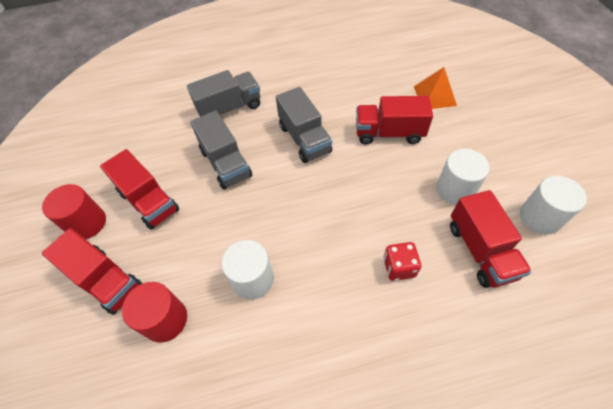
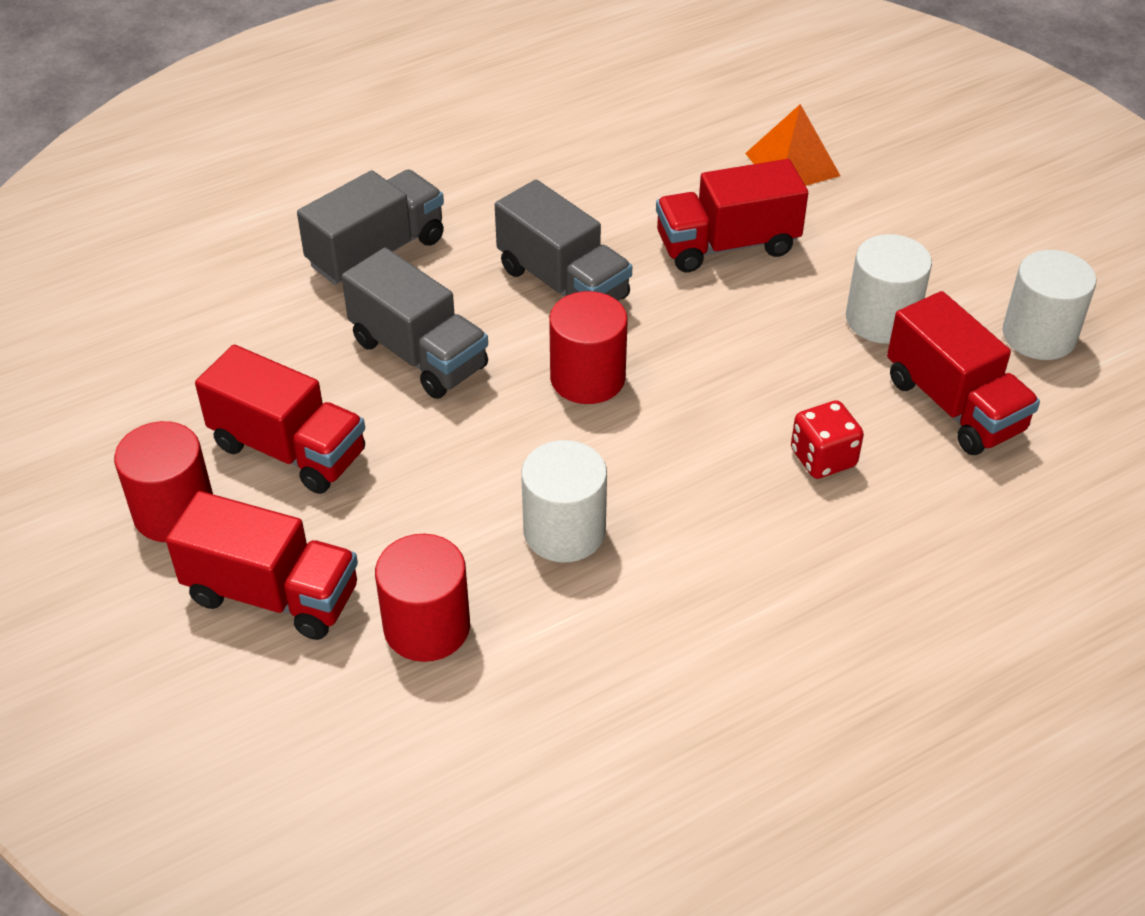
camera: 20 degrees left, 10 degrees down
(297, 192) = (587, 378): none -> red cylinder

